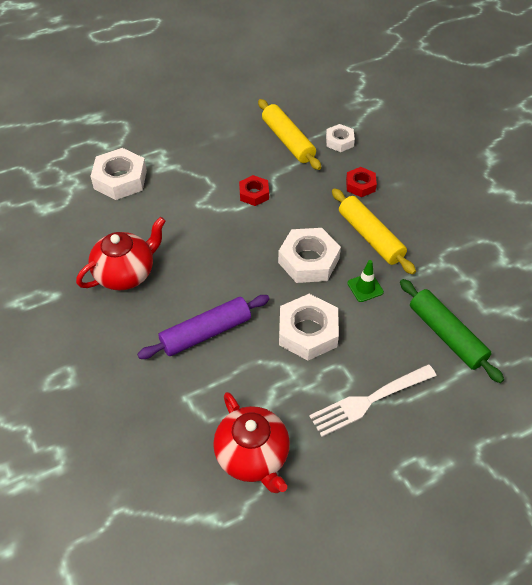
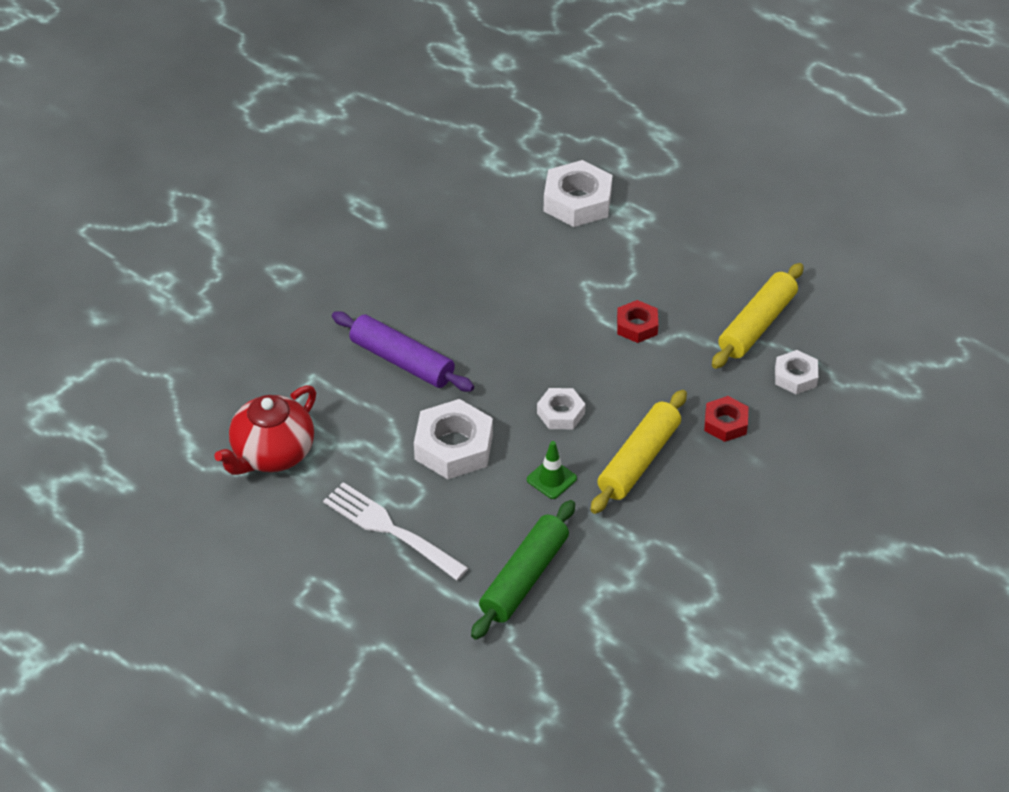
camera: 65 degrees right, 5 degrees down
(126, 273) = (442, 265): red teapot -> none
(308, 261) = (560, 413): white nut -> white nut, size x0.58

